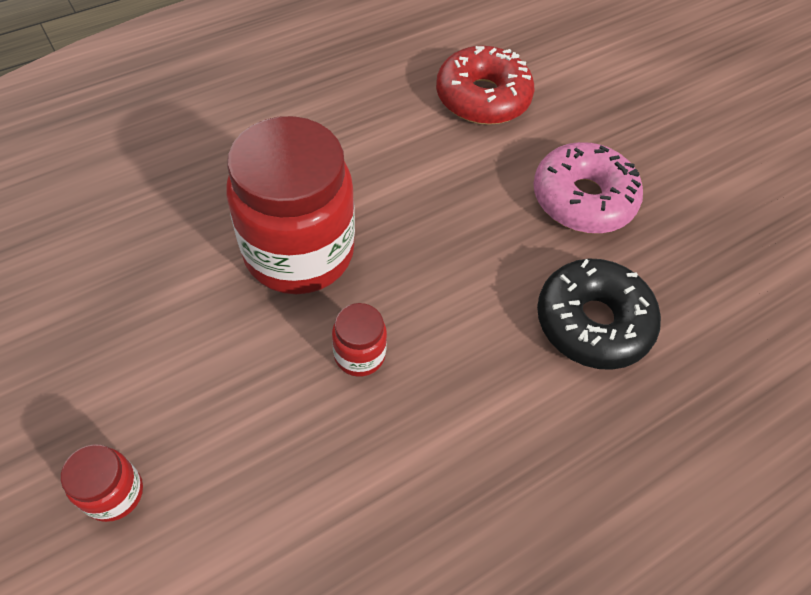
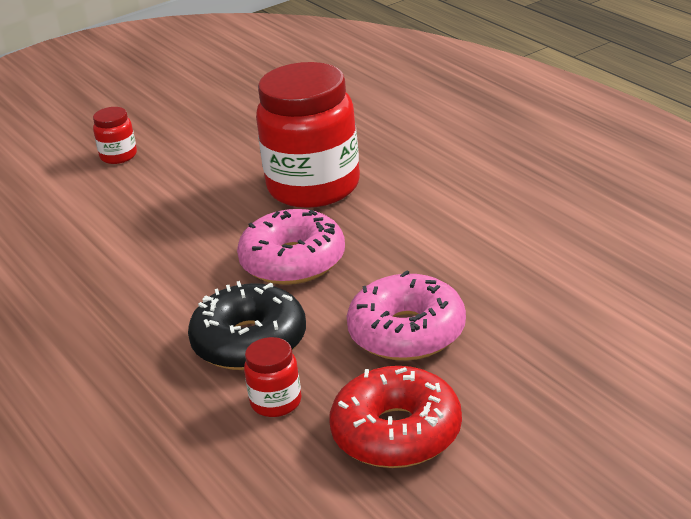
camera: 95 degrees right, 25 degrees down
(359, 355) = (216, 226): red jar -> red jar (276, 402)
(452, 279) = (293, 261): none -> pink donut
(482, 98) = (542, 259): red donut -> red donut (397, 433)

